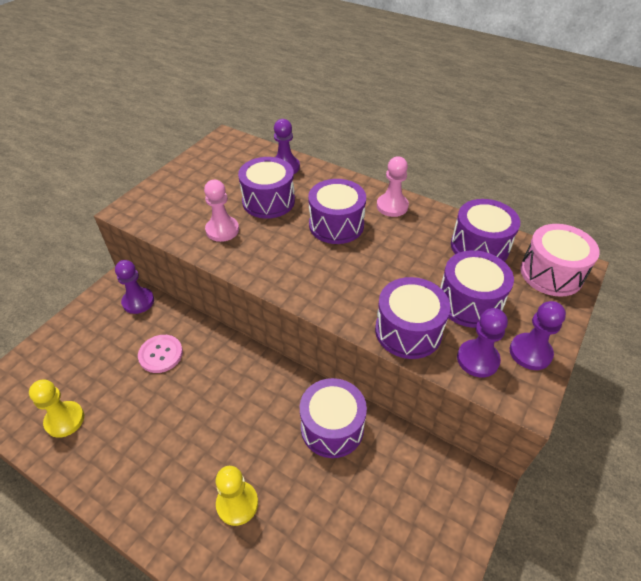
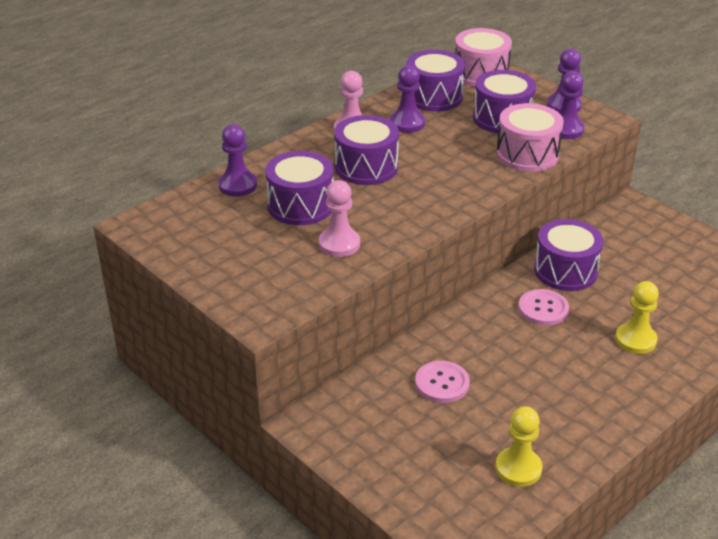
camera: 75 degrees left, 10 degrees down
(138, 301) = (345, 401): purple pawn -> purple pawn (407, 123)
(268, 414) = (543, 309): none -> pink button
(408, 331) = (527, 154): purple drum -> pink drum

